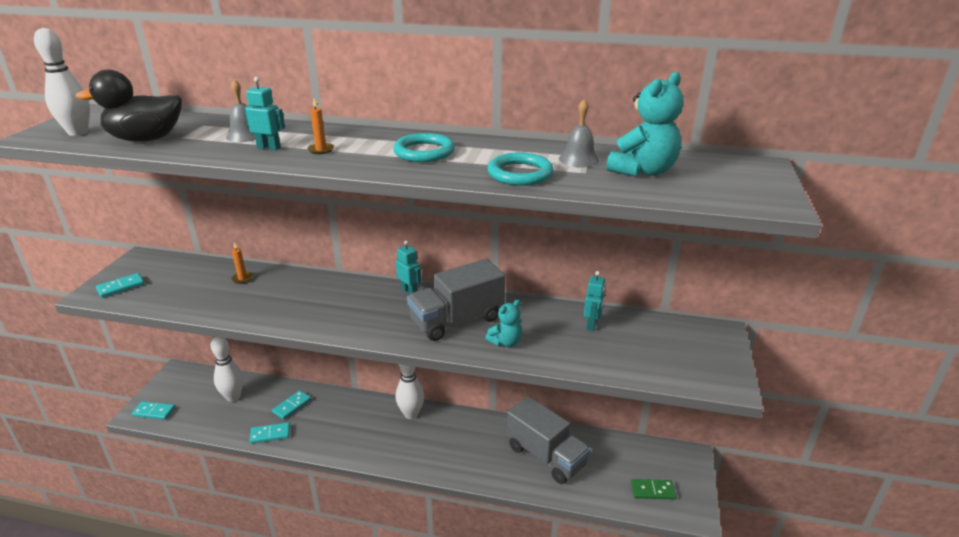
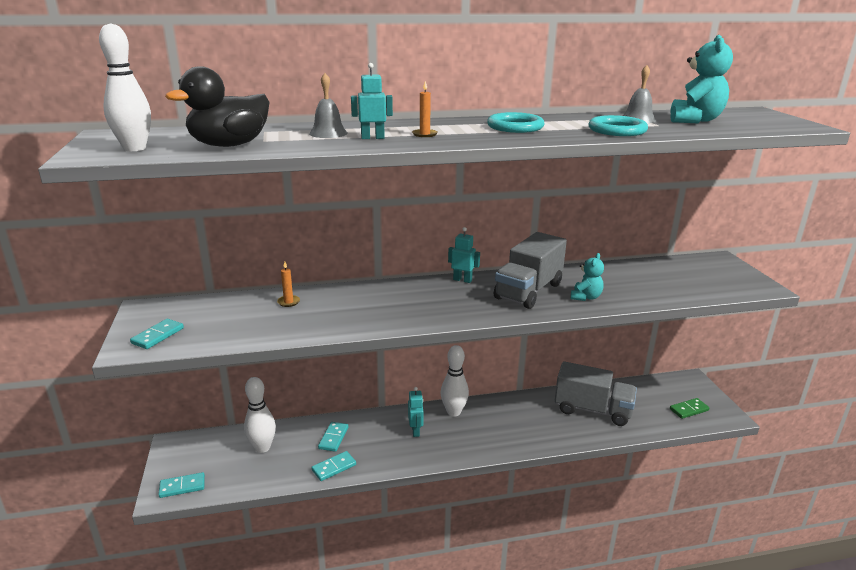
camera: 25 degrees left, 5 degrees down
(592, 324) = (632, 272): turquoise robot -> turquoise robot (415, 431)

